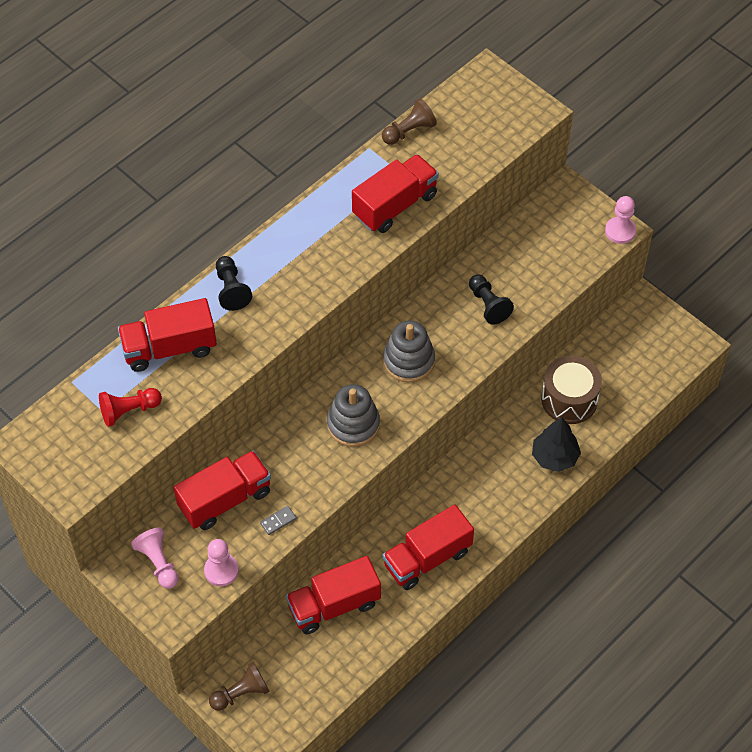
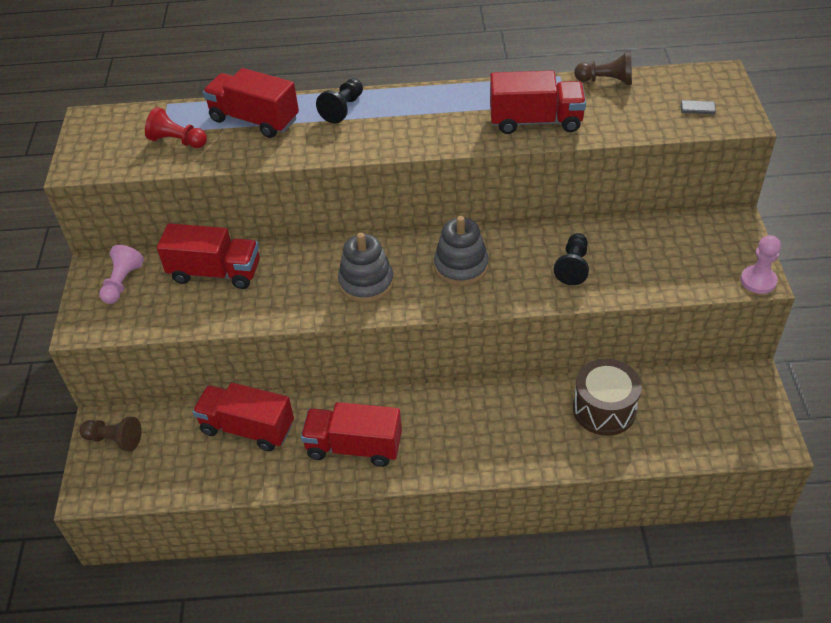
camera: 45 degrees right, 10 degrees down
(221, 570) = (154, 317): pink pawn -> none
(278, 521) = (232, 312): grey domino -> grey domino (697, 108)
(554, 457) = (544, 445): black tree -> none

